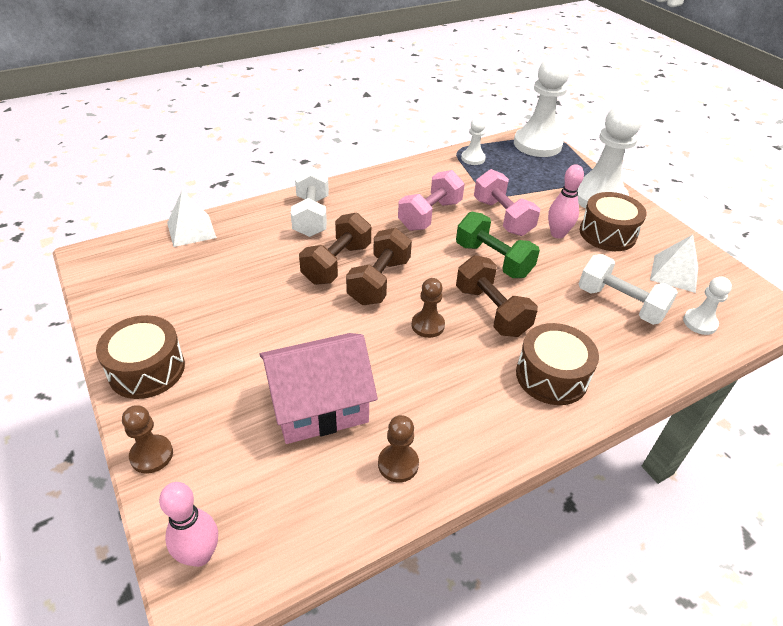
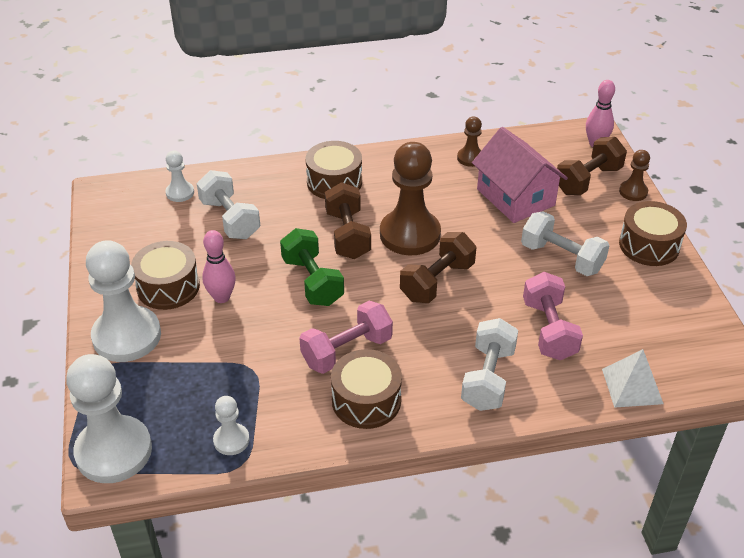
camera: 160 degrees left, 0 degrees up
(254, 332) = (561, 258): none -> white dumbbell
(319, 405) = (515, 197): pink house -> pink house turned 60 degrees clockwise
(337, 264) = (473, 309): brown dumbbell -> brown dumbbell (588, 180)
(398, 189) = (366, 400): none -> brown drum
(428, 325) = (410, 234): brown pawn -> brown pawn, size x2.08
(502, 217) = (264, 331): pink dumbbell -> pink dumbbell (549, 330)
(674, 273) = (150, 234): white pyramid -> none

